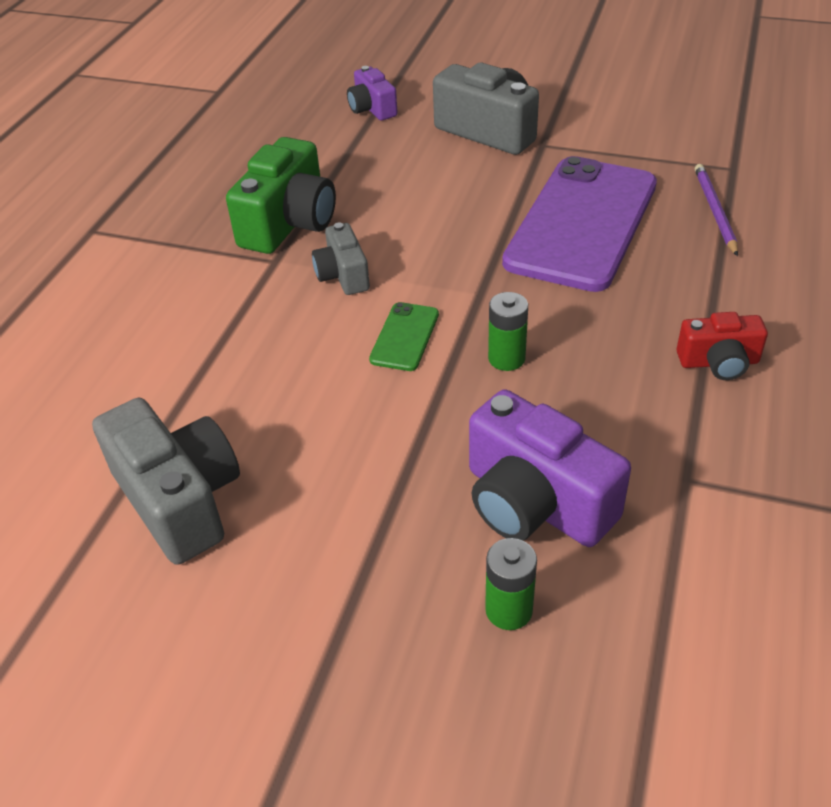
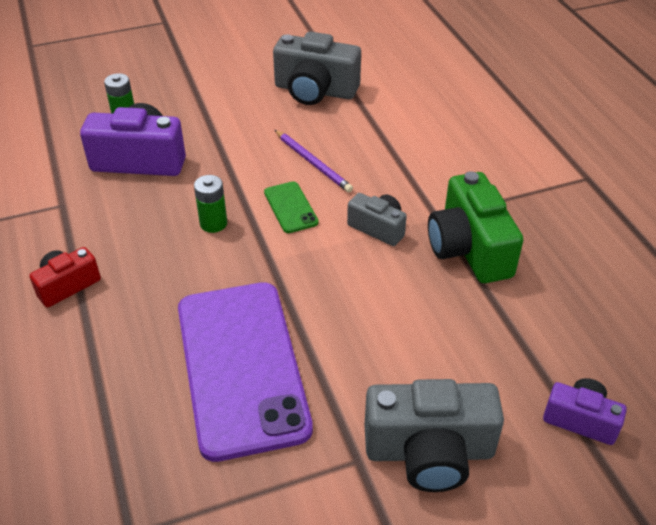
camera: 140 degrees right, 0 degrees up
(714, 211) = (126, 448): purple pencil -> purple pencil (313, 163)

